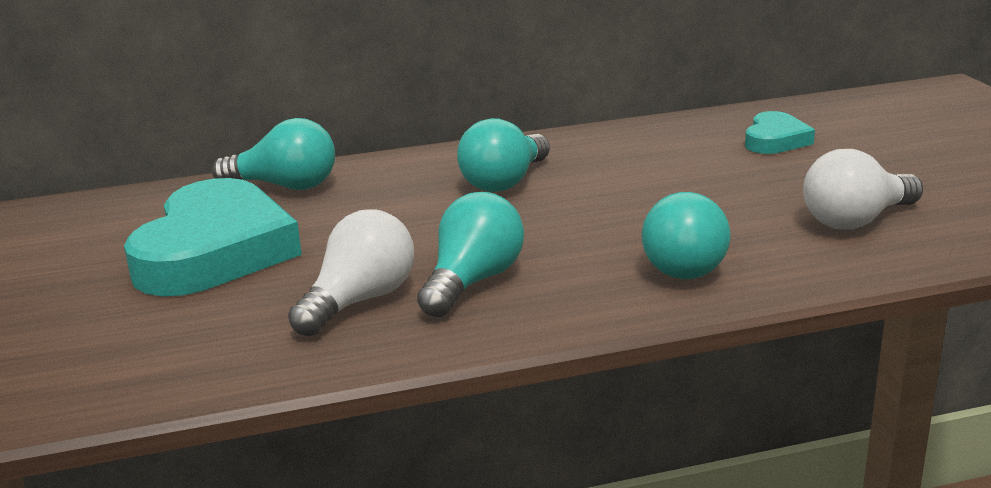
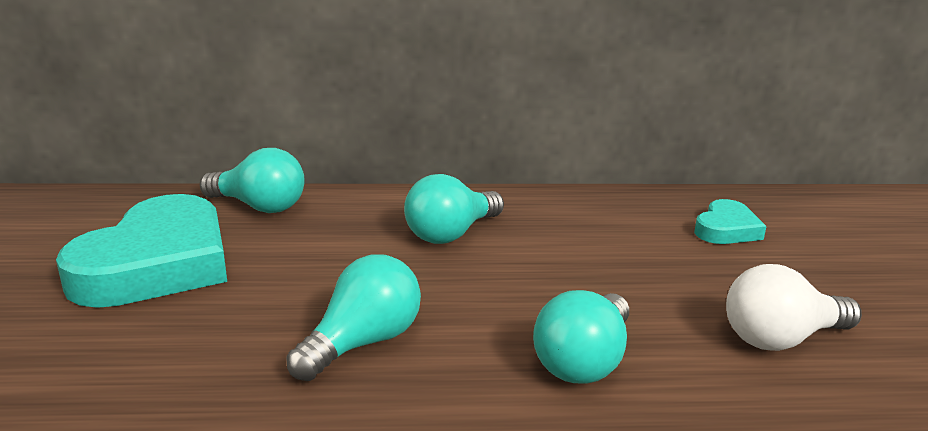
camera: 10 degrees right, 0 degrees up
(359, 301) = (245, 345): white light bulb -> none

